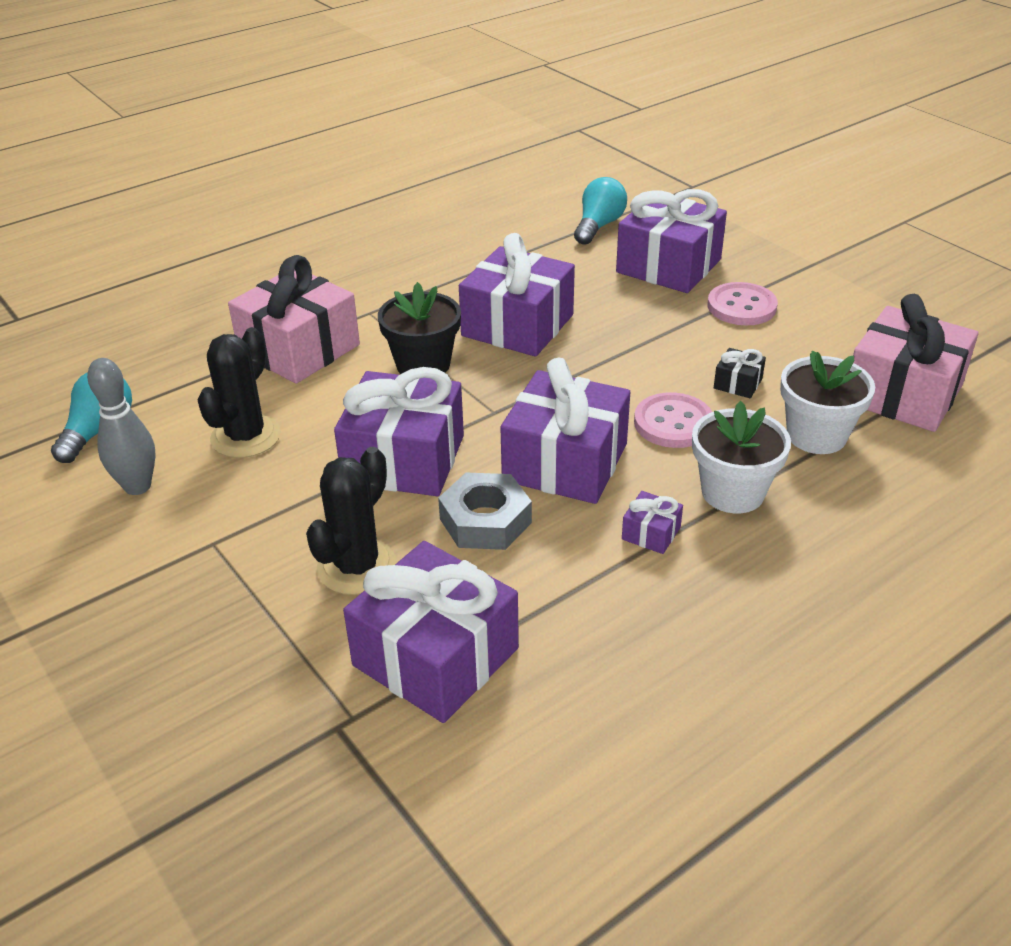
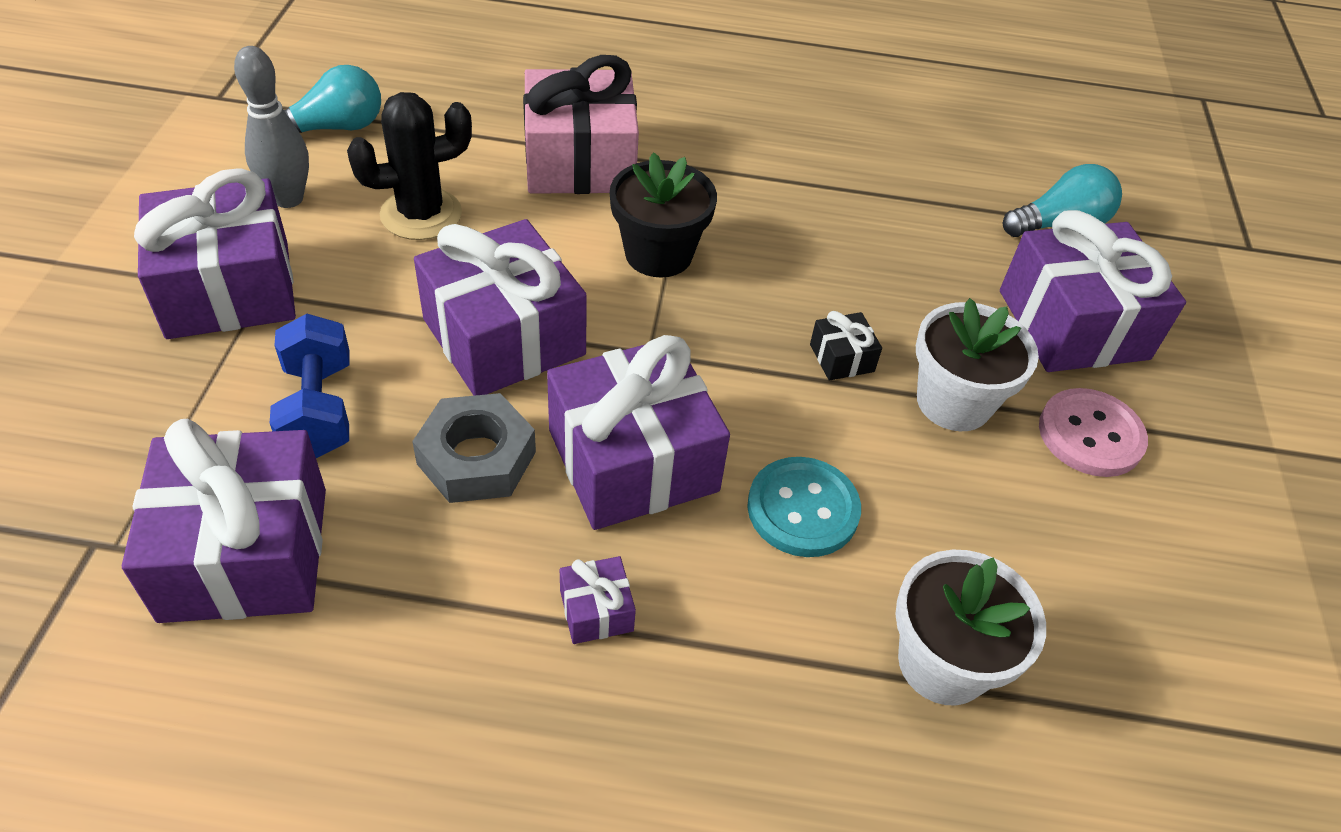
camera: 40 degrees right, 10 degrees up
(357, 567) = (319, 409): black cactus -> blue dumbbell
(518, 325) = (806, 277): purple gift -> purple gift (229, 289)
(673, 423) = (802, 509): pink button -> turquoise button
(733, 492) = (745, 643): white flower pot -> white flower pot (953, 402)
(737, 383) = (944, 523): black gift -> black gift (841, 358)
(903, 394) = (1139, 707): pink gift -> none

